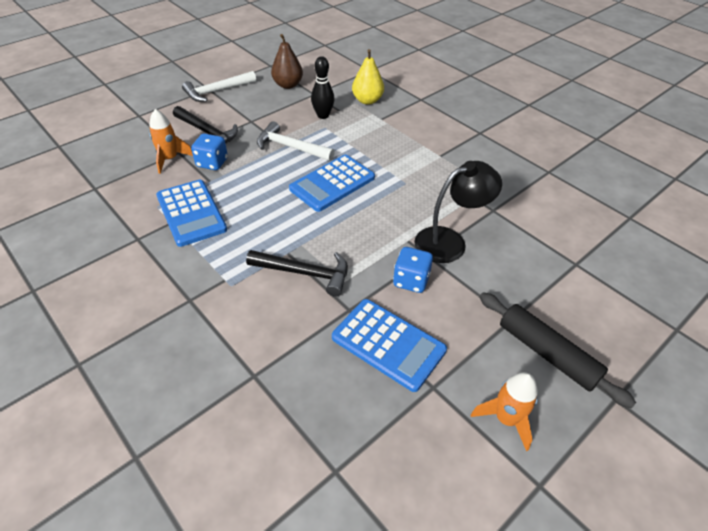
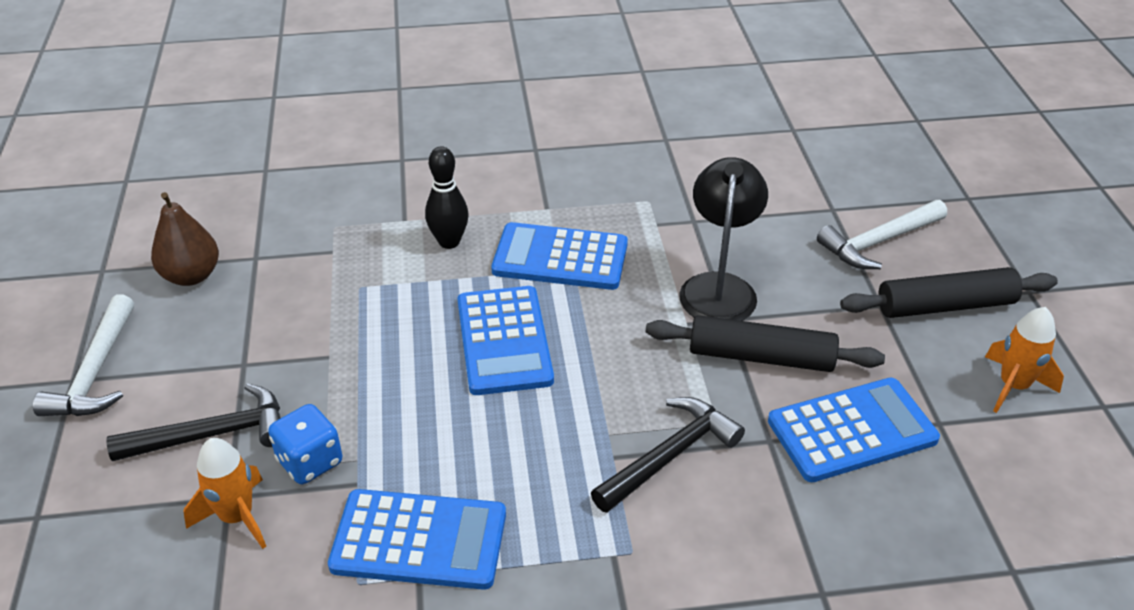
camera: 55 degrees left, 5 degrees down
(291, 147) = (369, 347): white hammer -> white hammer (879, 242)
(323, 115) = (326, 275): black bowling pin -> black bowling pin (449, 242)
(367, 100) = (343, 211): yellow pear -> none
(408, 175) = (560, 258): none -> blue calculator
(411, 280) = (761, 357): blue dice -> black rolling pin

